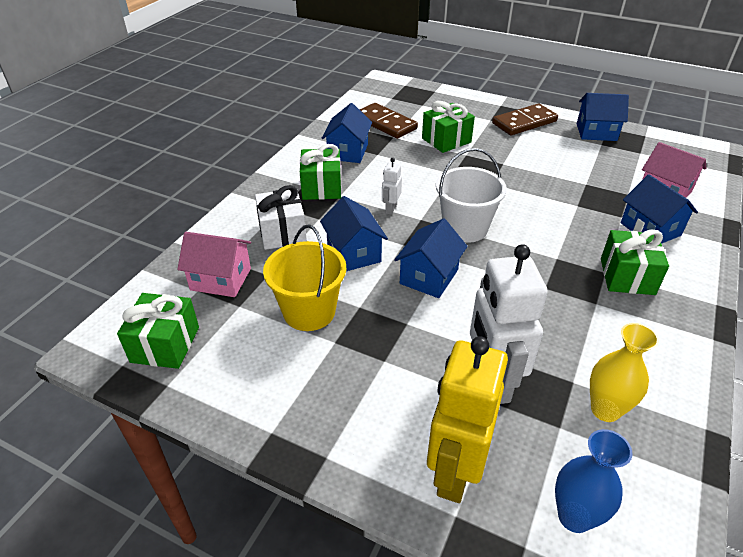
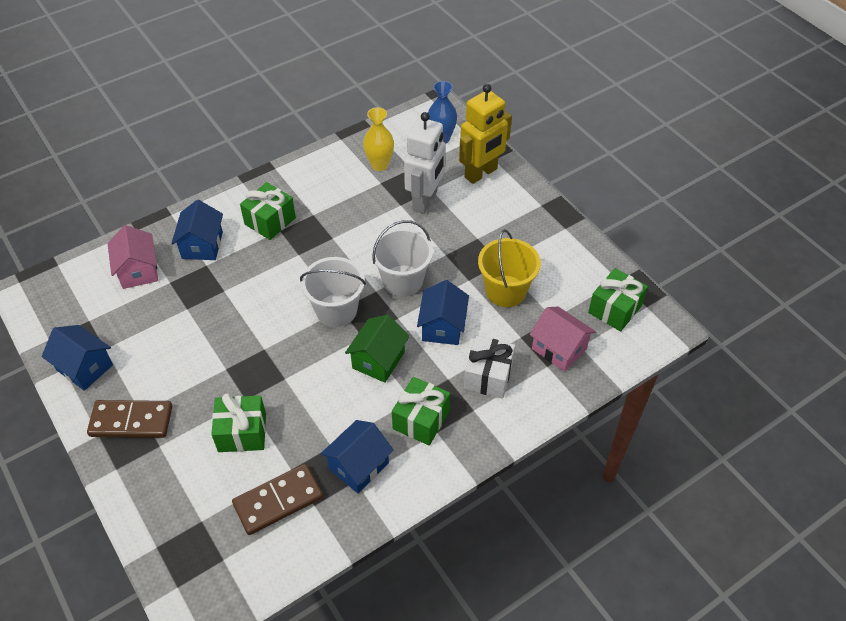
camera: 150 degrees left, 10 degrees up
(385, 123) = (278, 501): brown domino -> brown domino turned 75 degrees clockwise
(390, 209) = (378, 360): white robot -> green house
(429, 277) = (403, 281): blue house -> white bucket

